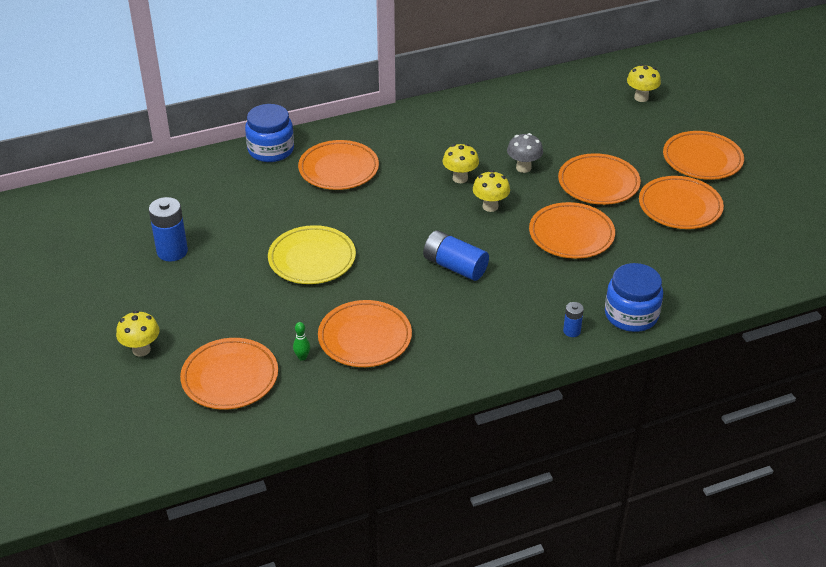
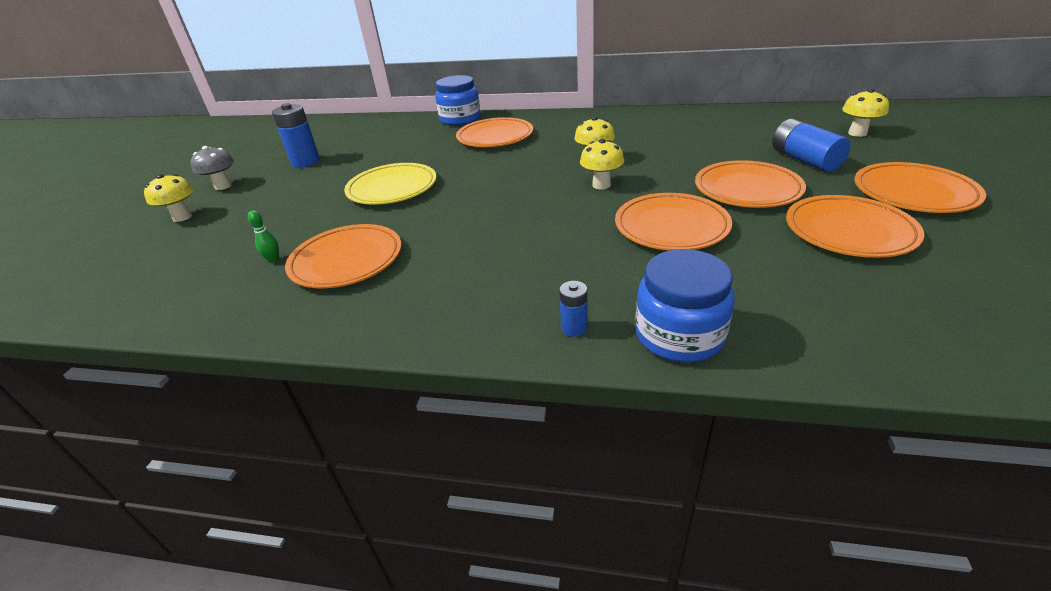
camera: 35 degrees right, 5 degrees down
(230, 377) = (199, 257): orange plate -> none
(455, 266) = (509, 224): blue battery -> blue battery (804, 160)
(523, 168) = (668, 163): grey mushroom -> grey mushroom (223, 186)

